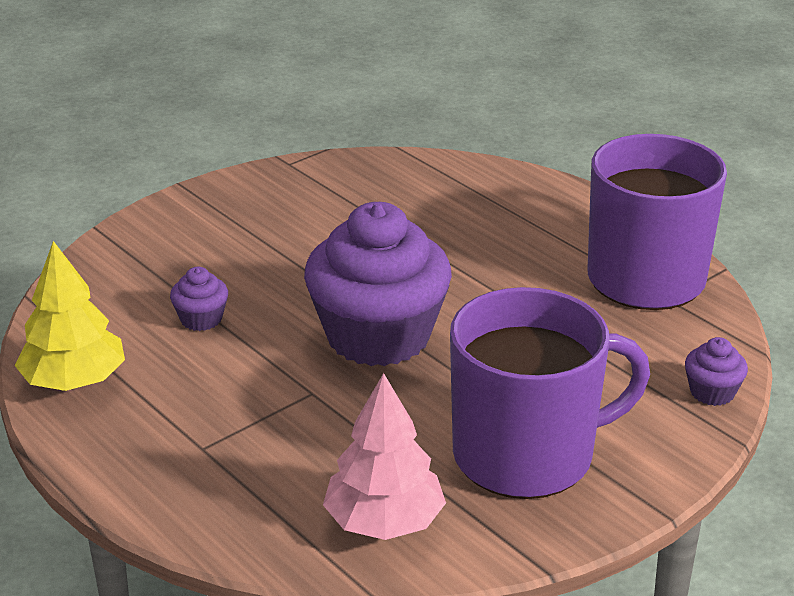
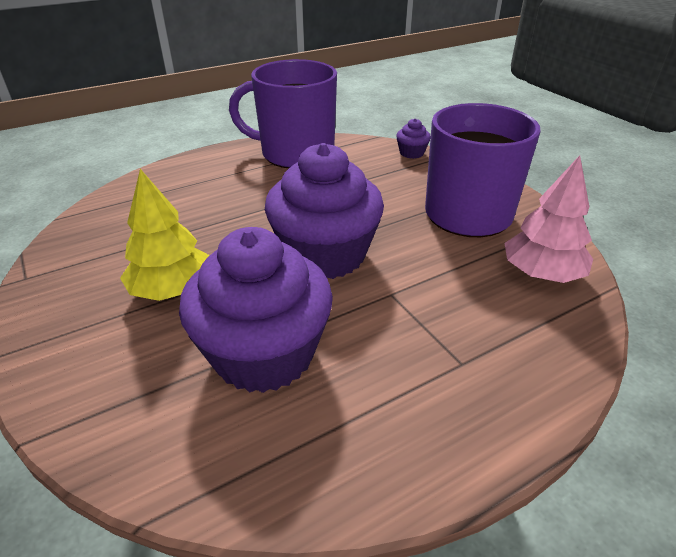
camera: 80 degrees left, 5 degrees up
(74, 381) = (345, 466): yellow tree -> yellow tree (172, 290)
(201, 319) = (264, 354): purple cupcake -> purple cupcake, size x2.46

